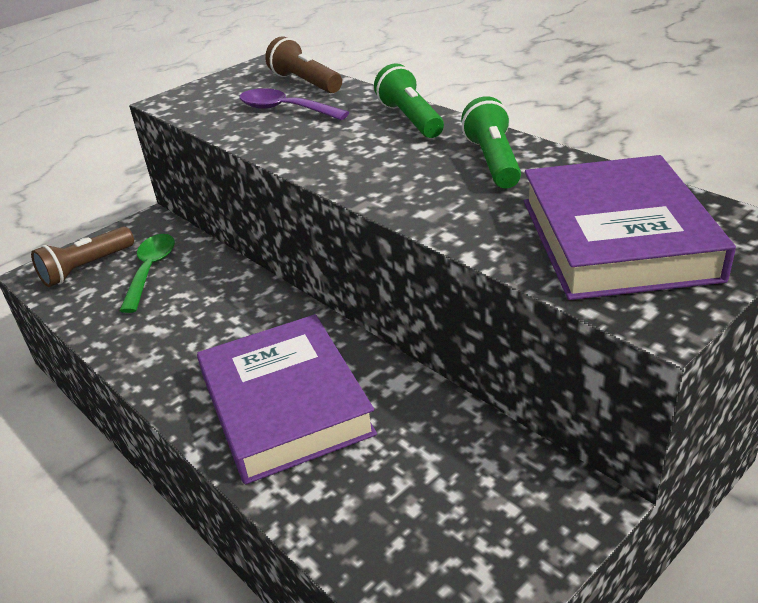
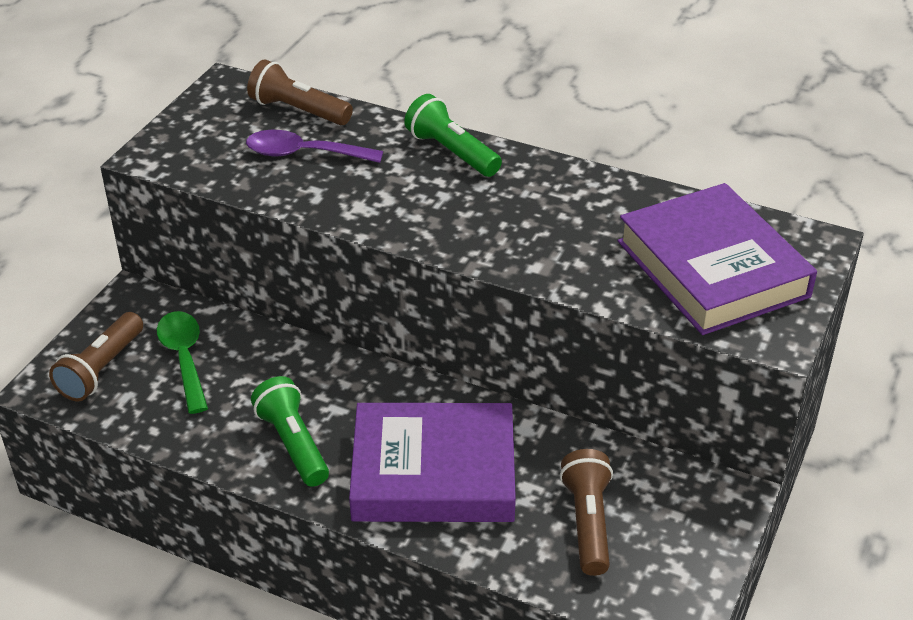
camera: 25 degrees left, 5 degrees up
(285, 405) = (433, 472): purple book -> purple book turned 45 degrees counterclockwise
(407, 491) = (587, 522): none -> brown flashlight
(493, 161) = (564, 197): green flashlight -> green flashlight (293, 444)

